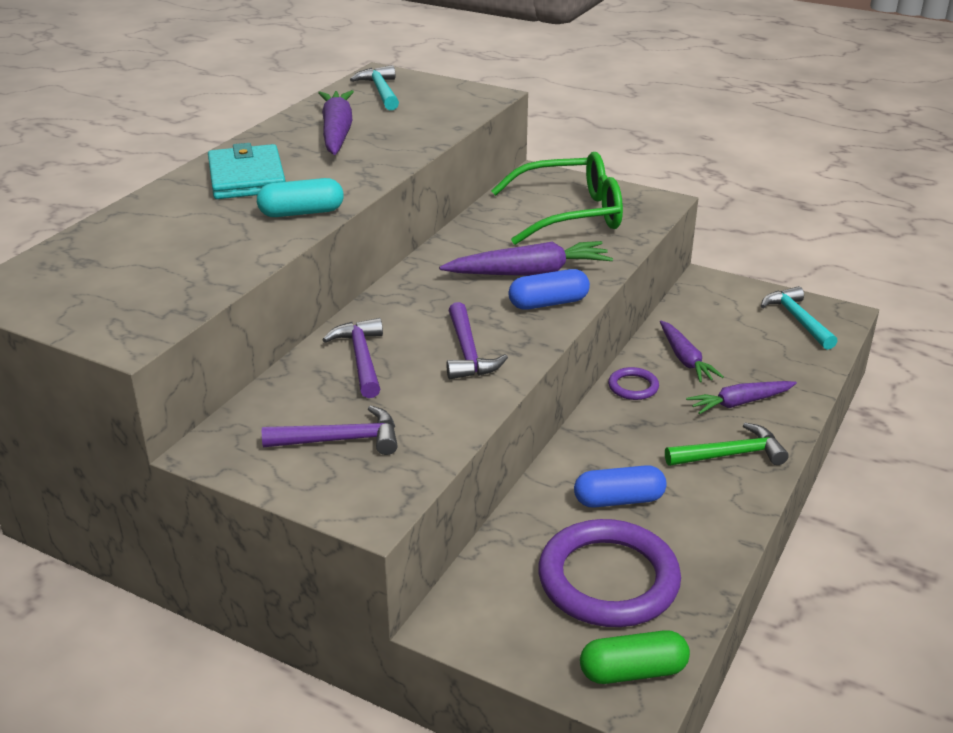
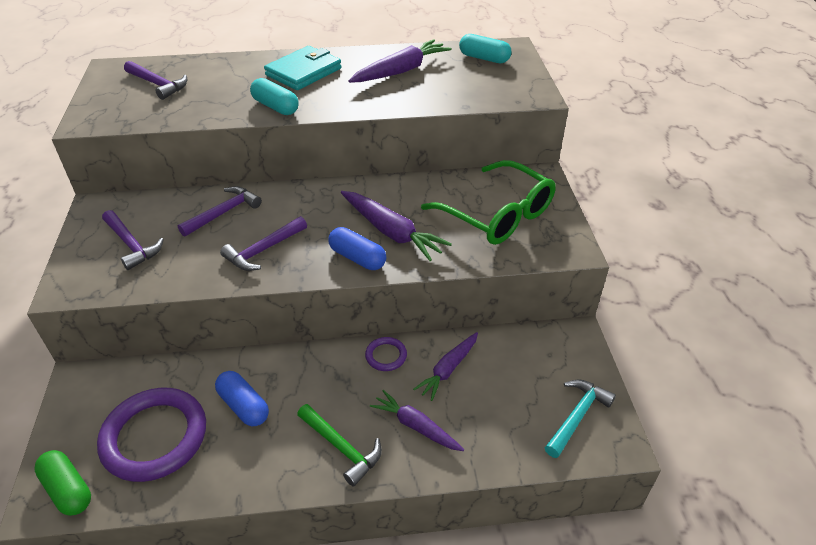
camera: 55 degrees right, 10 degrees up
(113, 268) = (158, 84): none -> purple hammer
(380, 91) = (484, 58): turquoise hammer -> turquoise capsule

